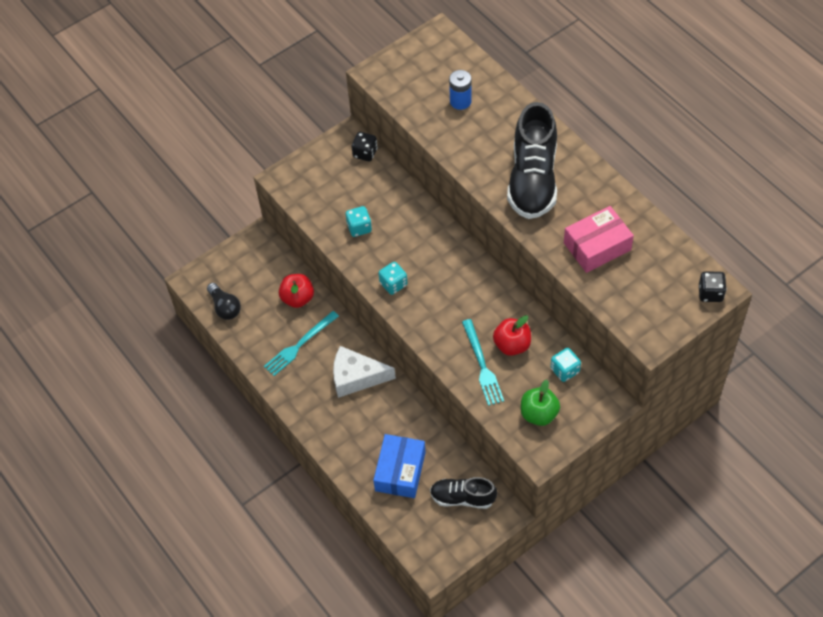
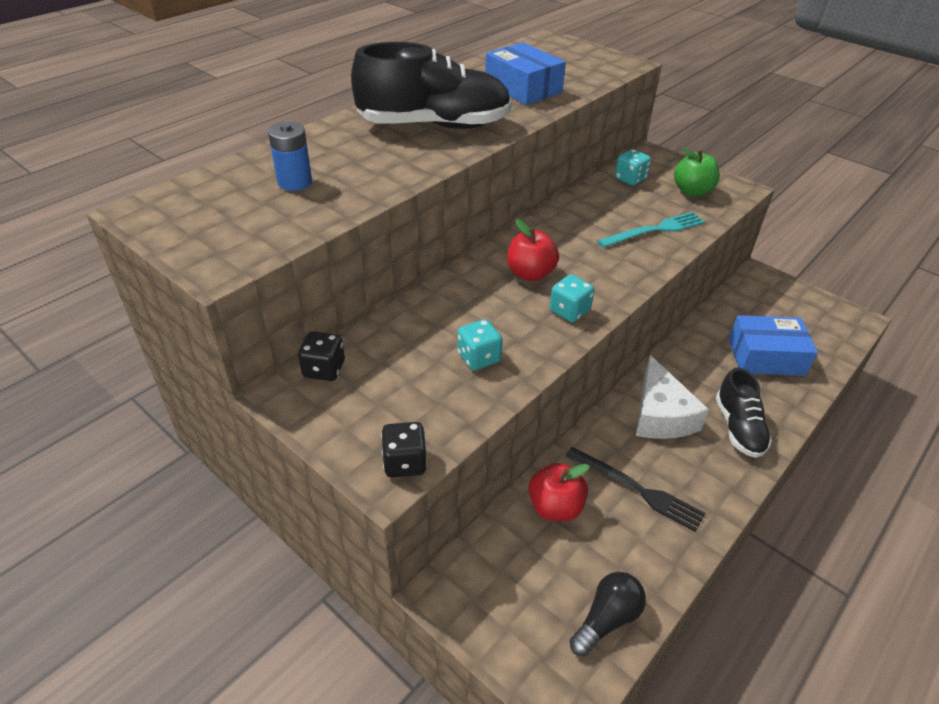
camera: 105 degrees left, 15 degrees down
(299, 345) = (637, 489): turquoise fork -> black fork
(462, 498) = (763, 305): black shoe -> black shoe (738, 428)
(512, 345) = (616, 212): red apple -> red apple (530, 273)
(597, 246) = (523, 88): pink box -> blue box
(710, 293) = (555, 41): black dice -> black dice (405, 463)

